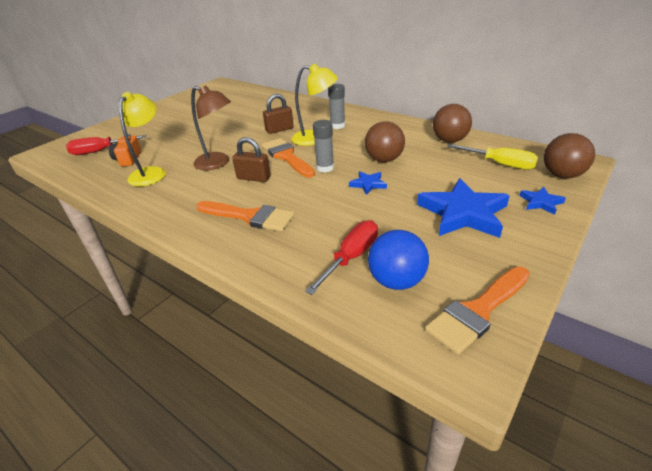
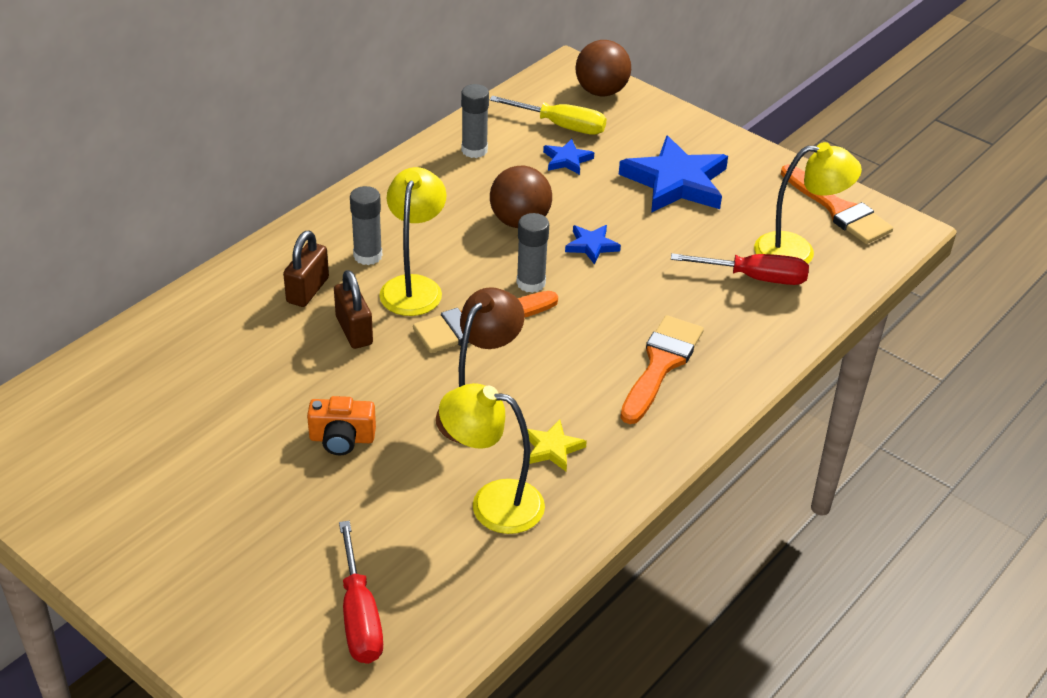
camera: 90 degrees left, 5 degrees up
(128, 159) = (419, 553): orange camera -> orange camera (342, 439)
(184, 185) = (552, 448): none -> yellow star
(253, 178) = (545, 363): brown padlock -> brown padlock (307, 290)
(351, 257) = (756, 278): red screwdriver -> red screwdriver turned 150 degrees clockwise
(396, 281) = (797, 251): blue ball -> yellow lamp
(449, 140) = (474, 150): brown ball -> grey glue stick
(501, 164) = (562, 126): yellow screwdriver -> yellow screwdriver turned 75 degrees clockwise
(541, 202) = (660, 124): blue star -> blue star (567, 160)

